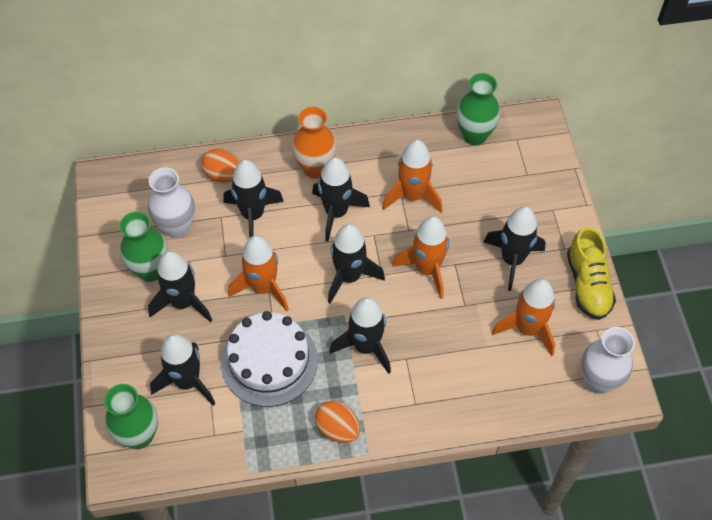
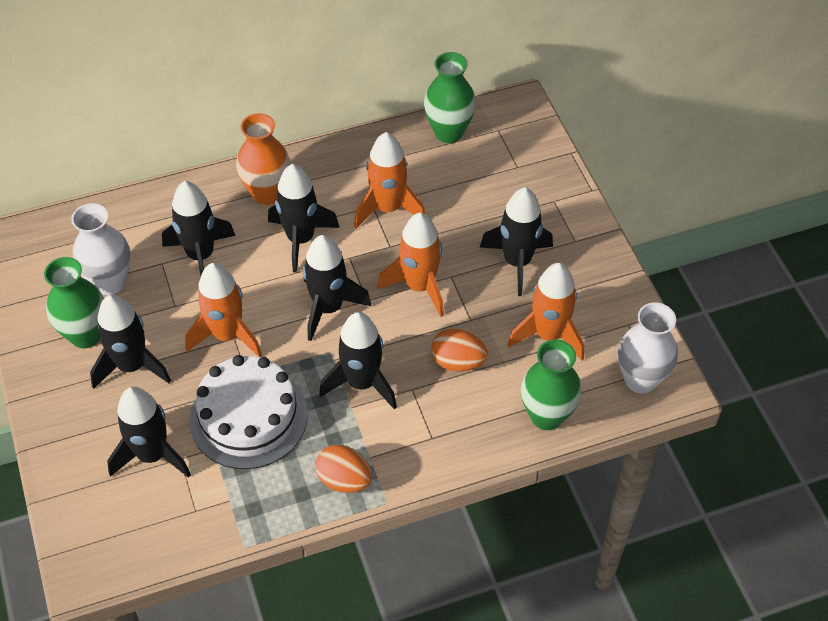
camera: 10 degrees left, 5 degrees down
(139, 435) = (103, 525): green vase -> green vase (547, 416)
(223, 175) = (157, 216): orange egg -> orange egg (458, 362)
(587, 284) = (609, 276): yellow shoe -> none

